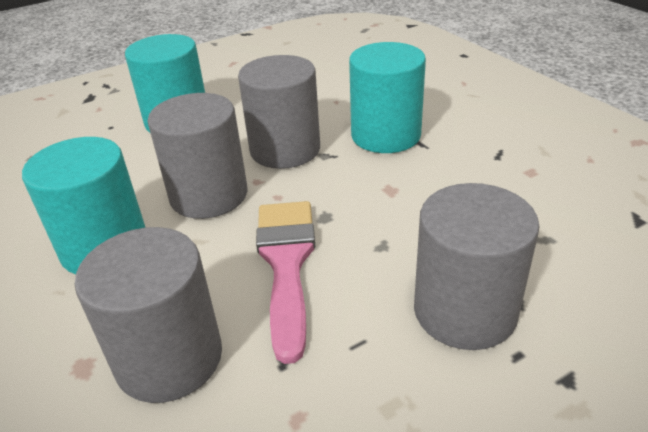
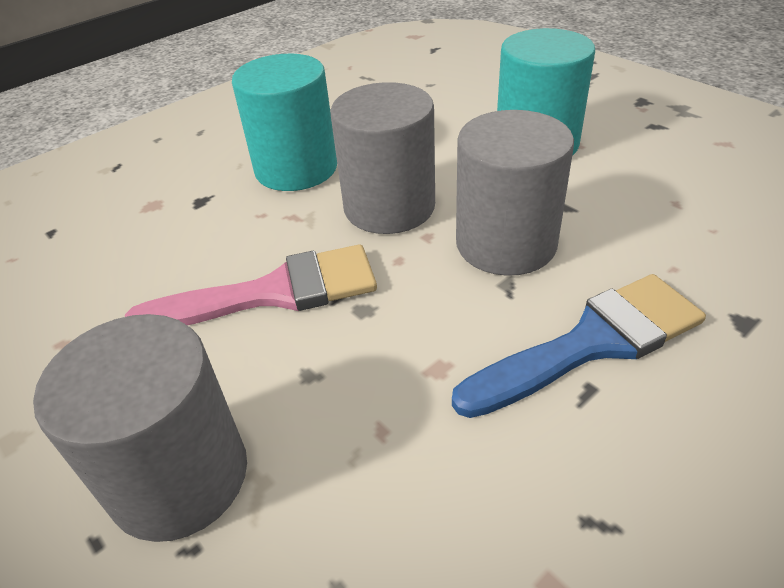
camera: 80 degrees right, 5 degrees up
(169, 358) = (151, 247): grey cylinder -> none
(385, 135) = (591, 343): turquoise cylinder -> blue brush

